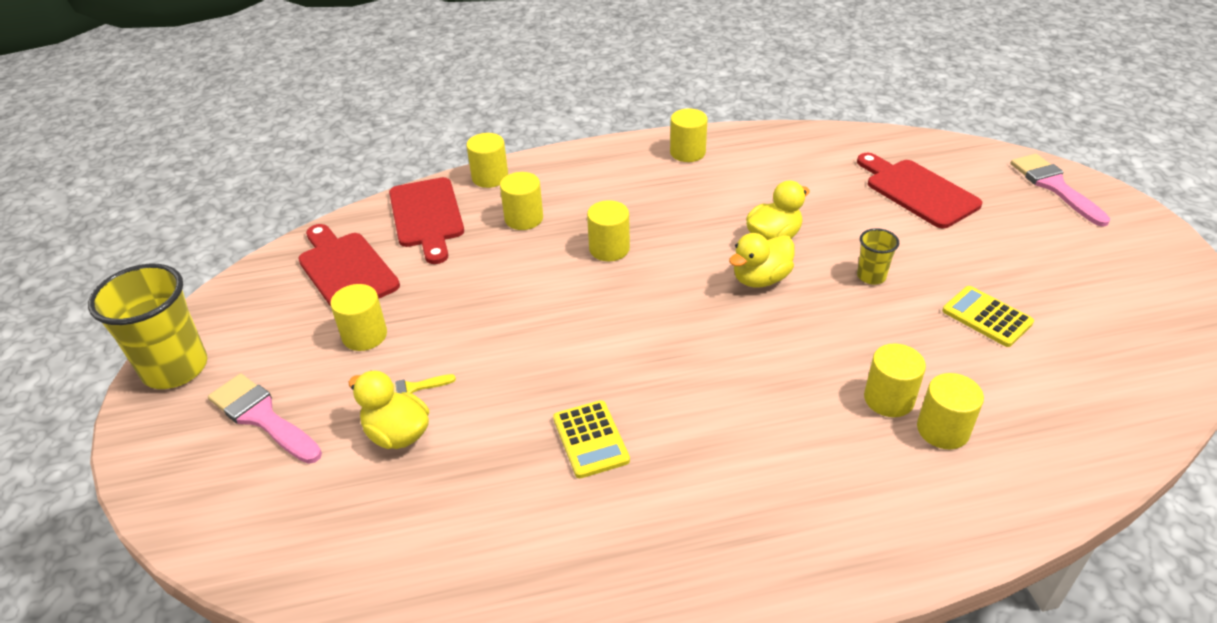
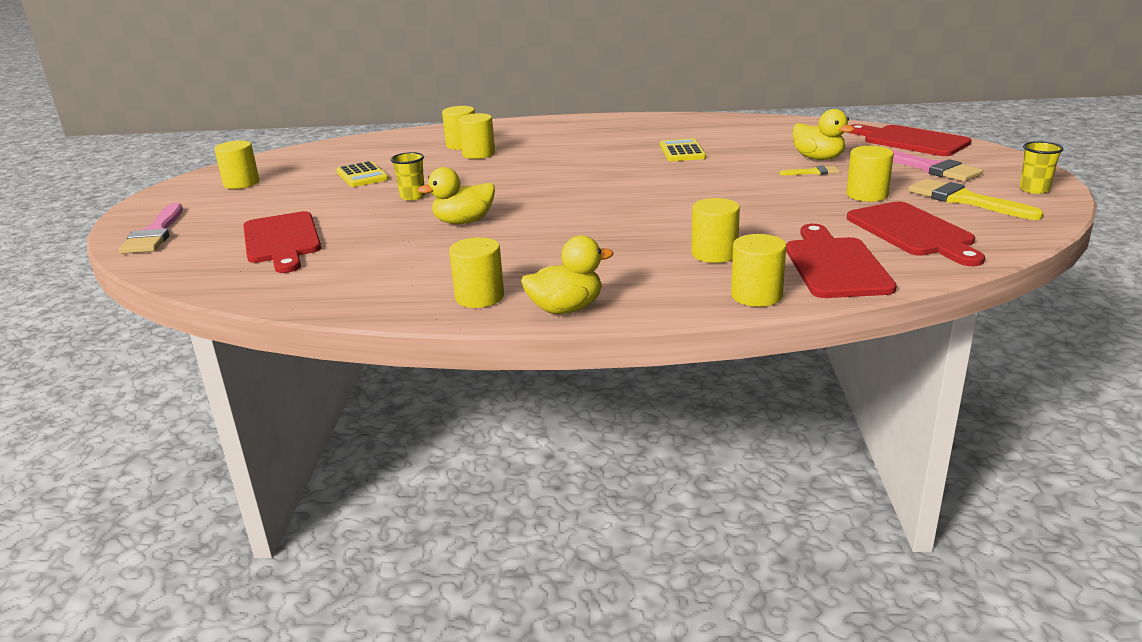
camera: 165 degrees left, 15 degrees down
(175, 368) = (1034, 189): yellow cup -> yellow cup, size x0.49
(240, 519) = (911, 141): none -> red cutting board
(265, 335) = (965, 200): none -> yellow brush
(609, 249) = (628, 226): yellow cylinder -> yellow cylinder (241, 183)
(760, 279) = (504, 201): yellow duck -> yellow duck (566, 309)

